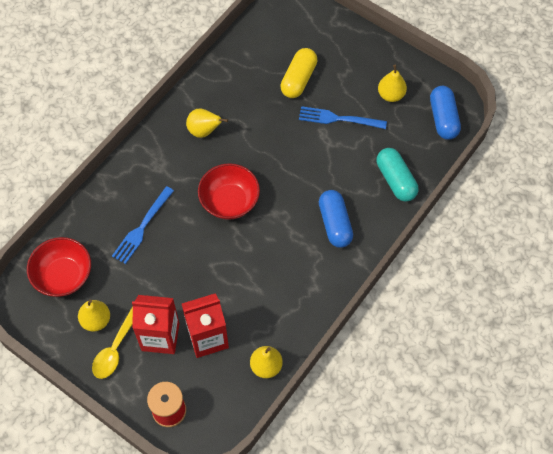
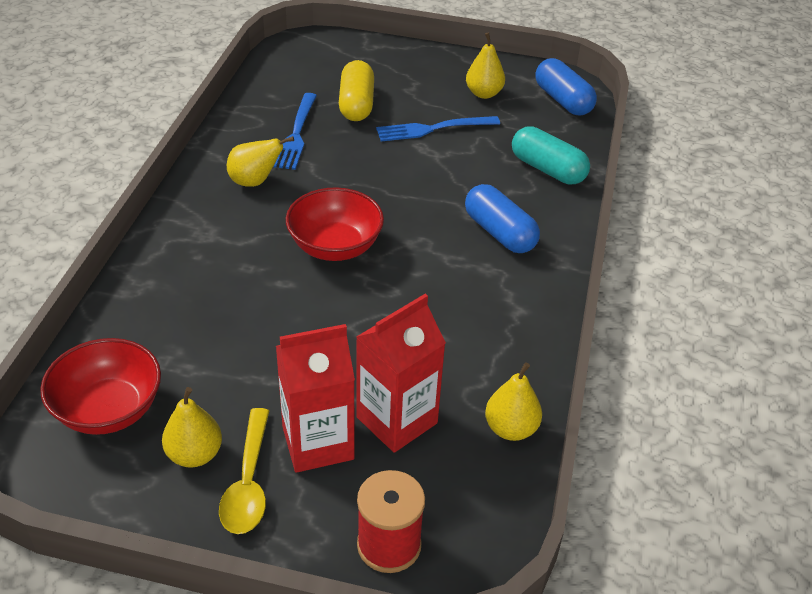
camera: 25 degrees left, 20 degrees down
(142, 227) = (216, 311): blue fork -> blue fork (296, 134)

